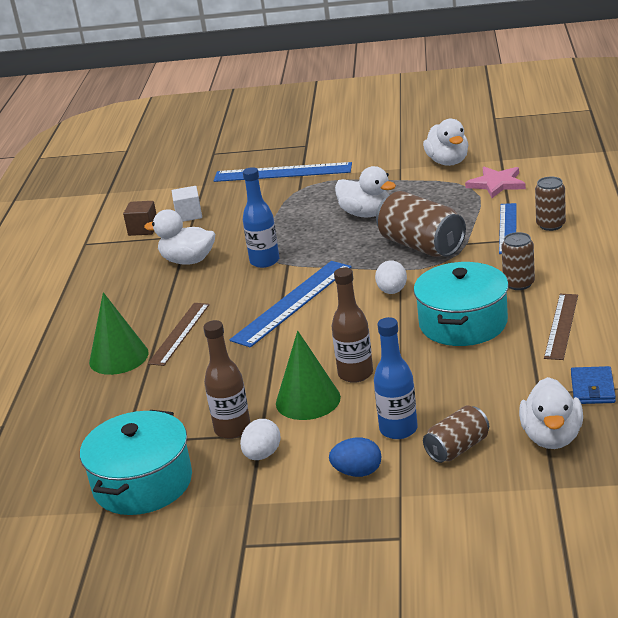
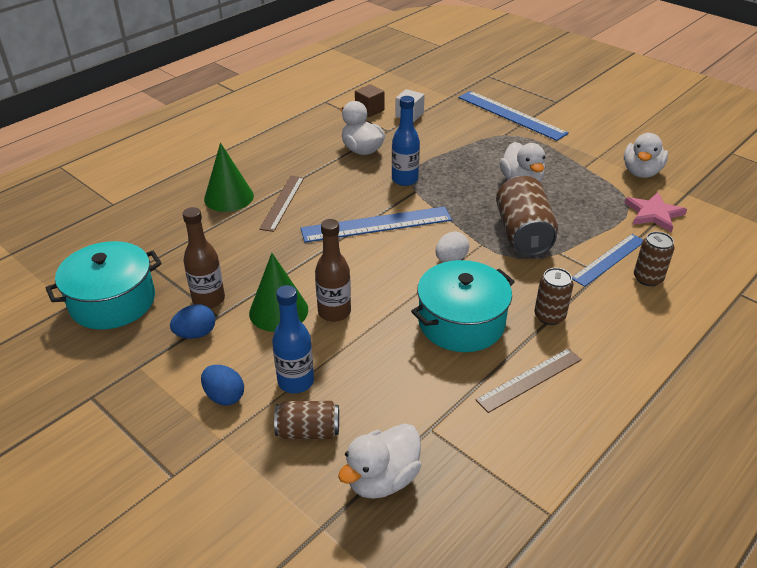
camera: 35 degrees right, 10 degrees up
(179, 333) = (282, 202): brown ruler -> brown ruler turned 45 degrees counterclockwise
(262, 455) = (196, 334): white egg -> blue egg
(592, 388) = (473, 458): blue wallet -> none

